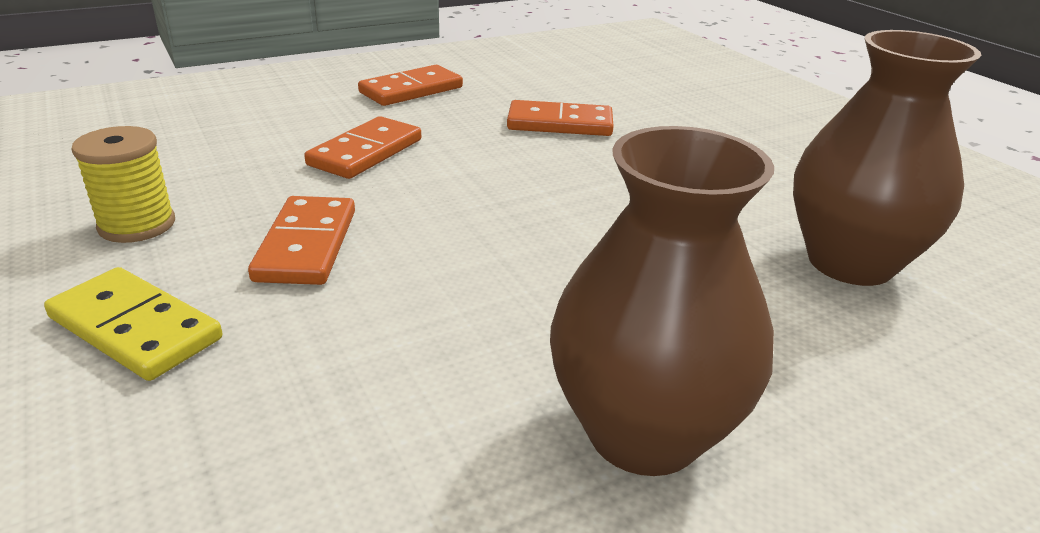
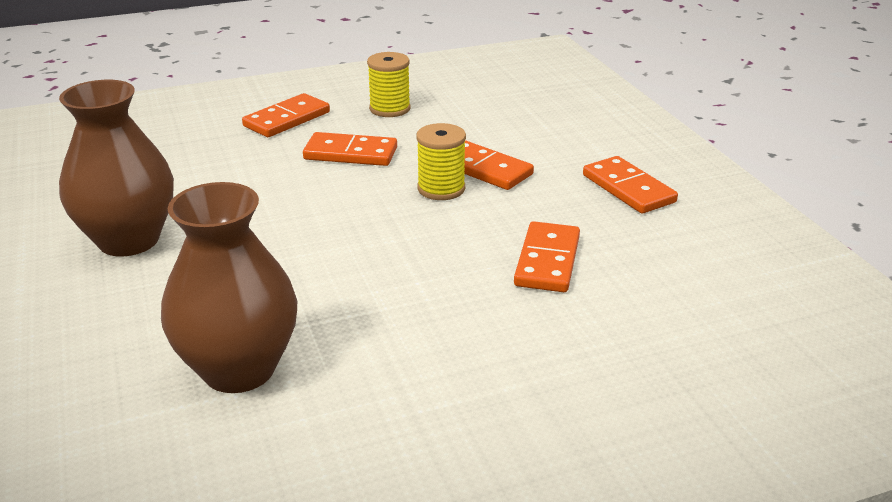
camera: 100 degrees right, 0 degrees up
(135, 328) = (287, 119): yellow domino -> orange domino
(419, 175) = (441, 189): none -> yellow spool

